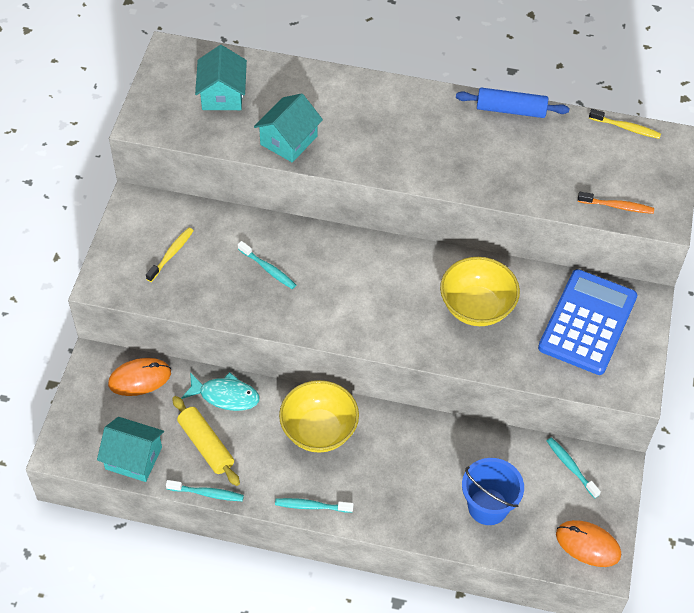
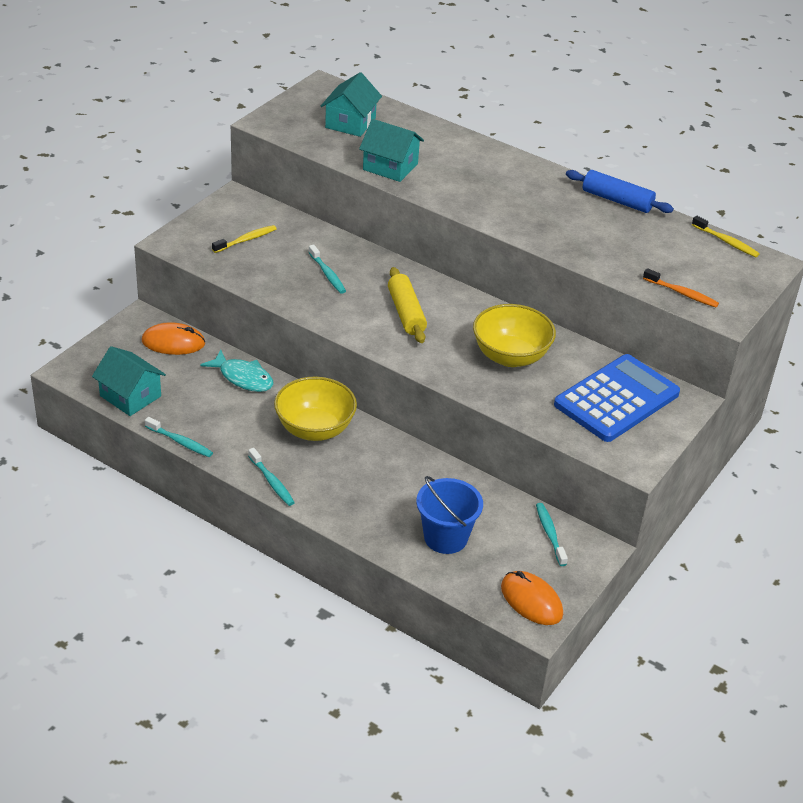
camera: 20 degrees right, 15 degrees down
(206, 445) = (202, 407): yellow rolling pin -> yellow rolling pin (406, 313)
(288, 140) = (390, 167): turquoise house -> turquoise house turned 60 degrees clockwise
(311, 506) = (272, 482): turquoise toothbrush -> turquoise toothbrush turned 150 degrees counterclockwise

